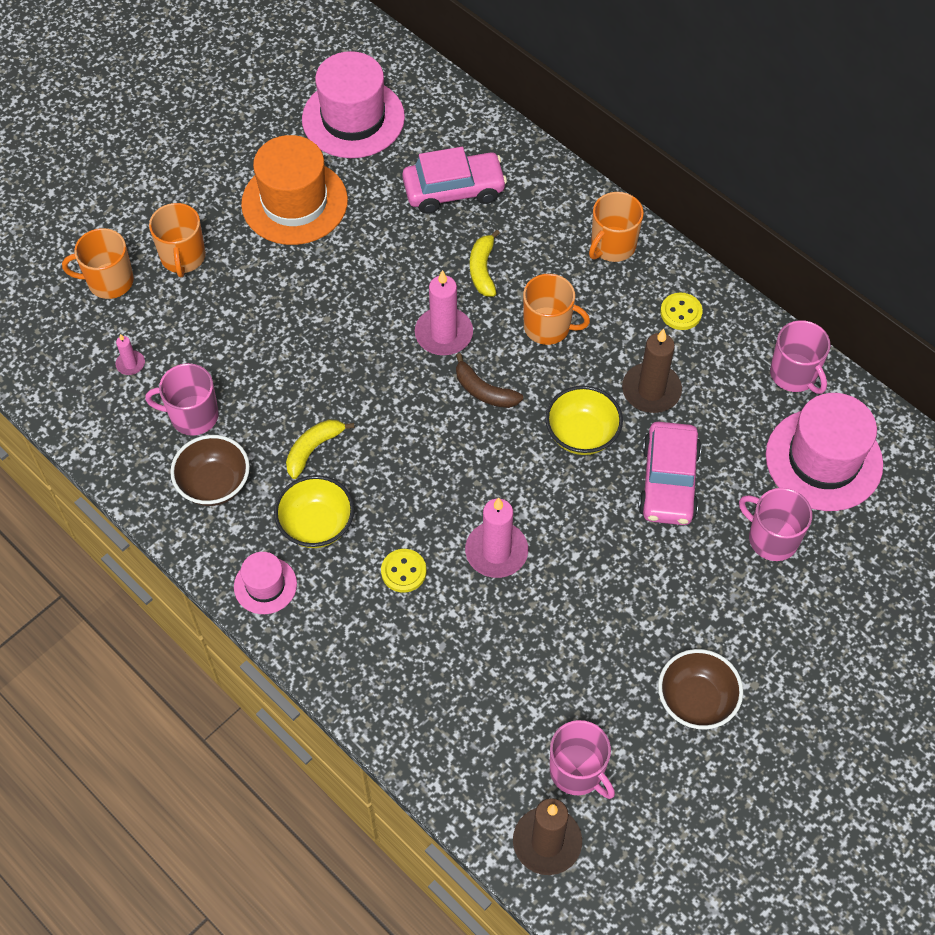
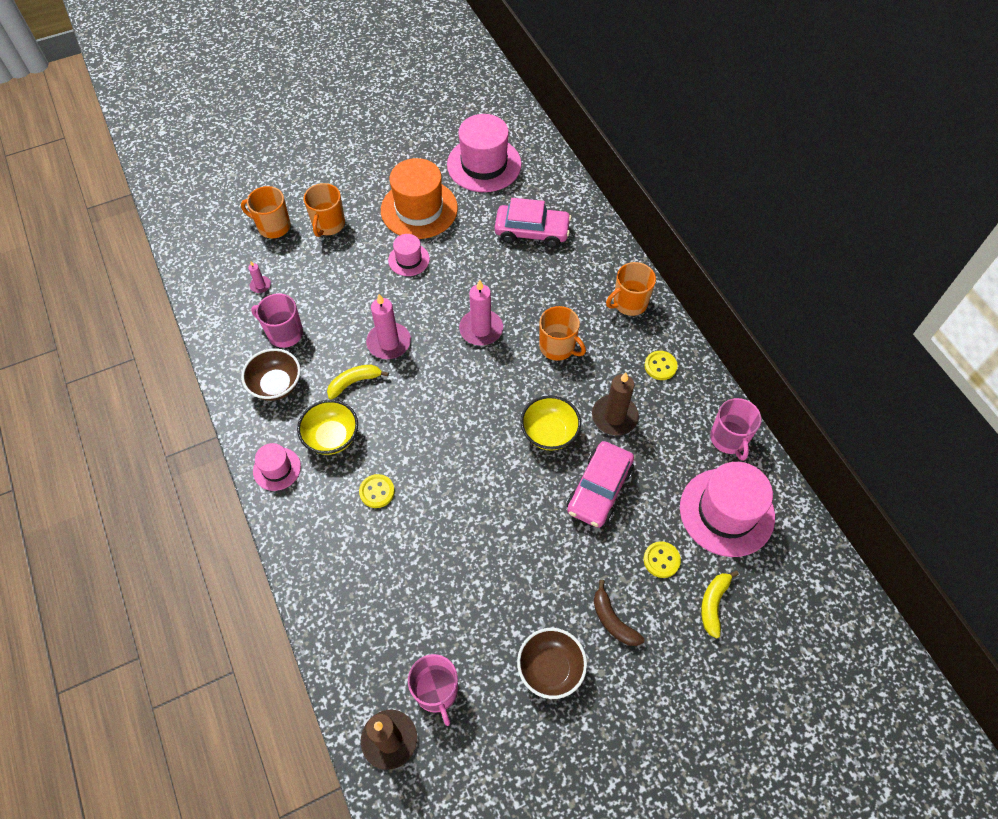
camera: 20 degrees right, 0 degrees up
(311, 272) = (409, 259): none -> pink hat
(483, 269) = (528, 292): yellow banana -> yellow banana (713, 604)
(484, 391) = (492, 379): brown banana -> brown banana (613, 620)
(496, 552) = (449, 499): pink candle -> pink candle (389, 343)
(772, 538) = (661, 560): pink mug -> yellow button

